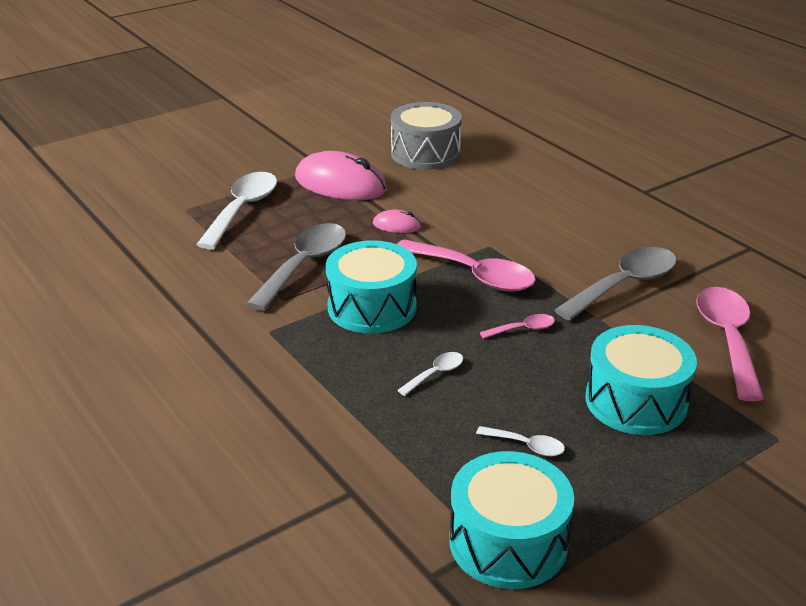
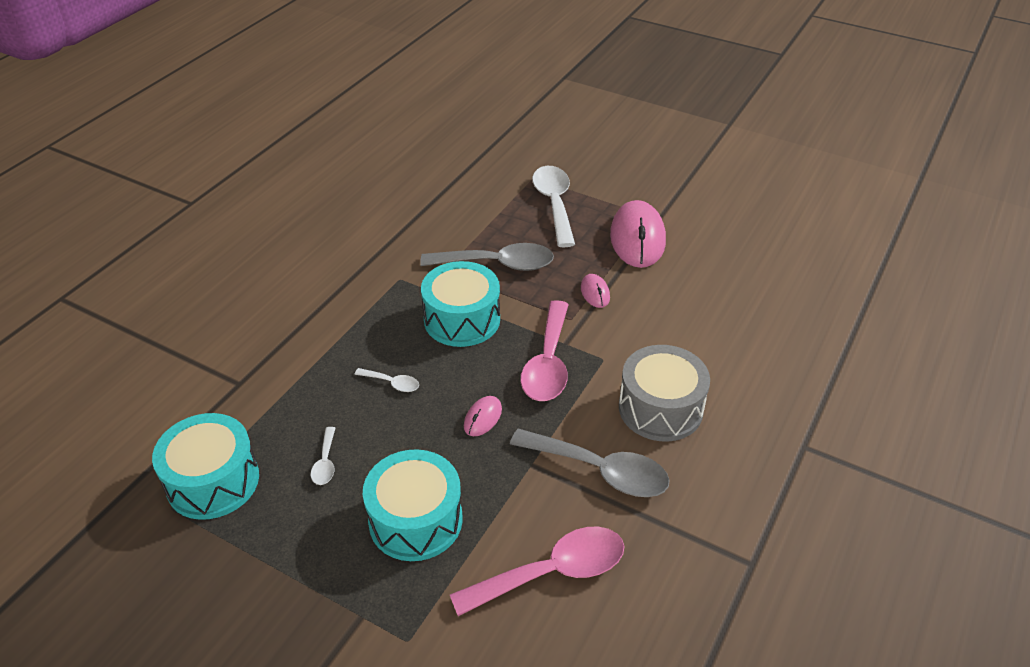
camera: 65 degrees right, 10 degrees up
(242, 210) = (554, 204): white spoon -> white spoon turned 90 degrees counterclockwise
(425, 153) = (739, 268): grey drum -> grey drum (660, 408)
(523, 329) = (482, 418): pink spoon -> pink mouse

